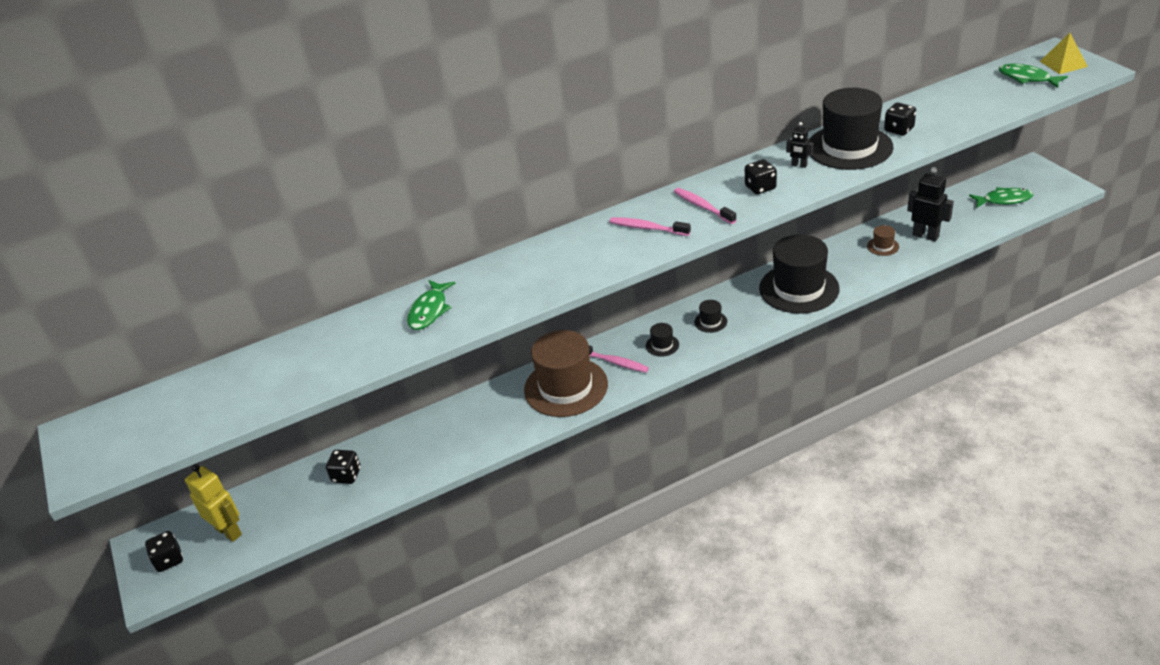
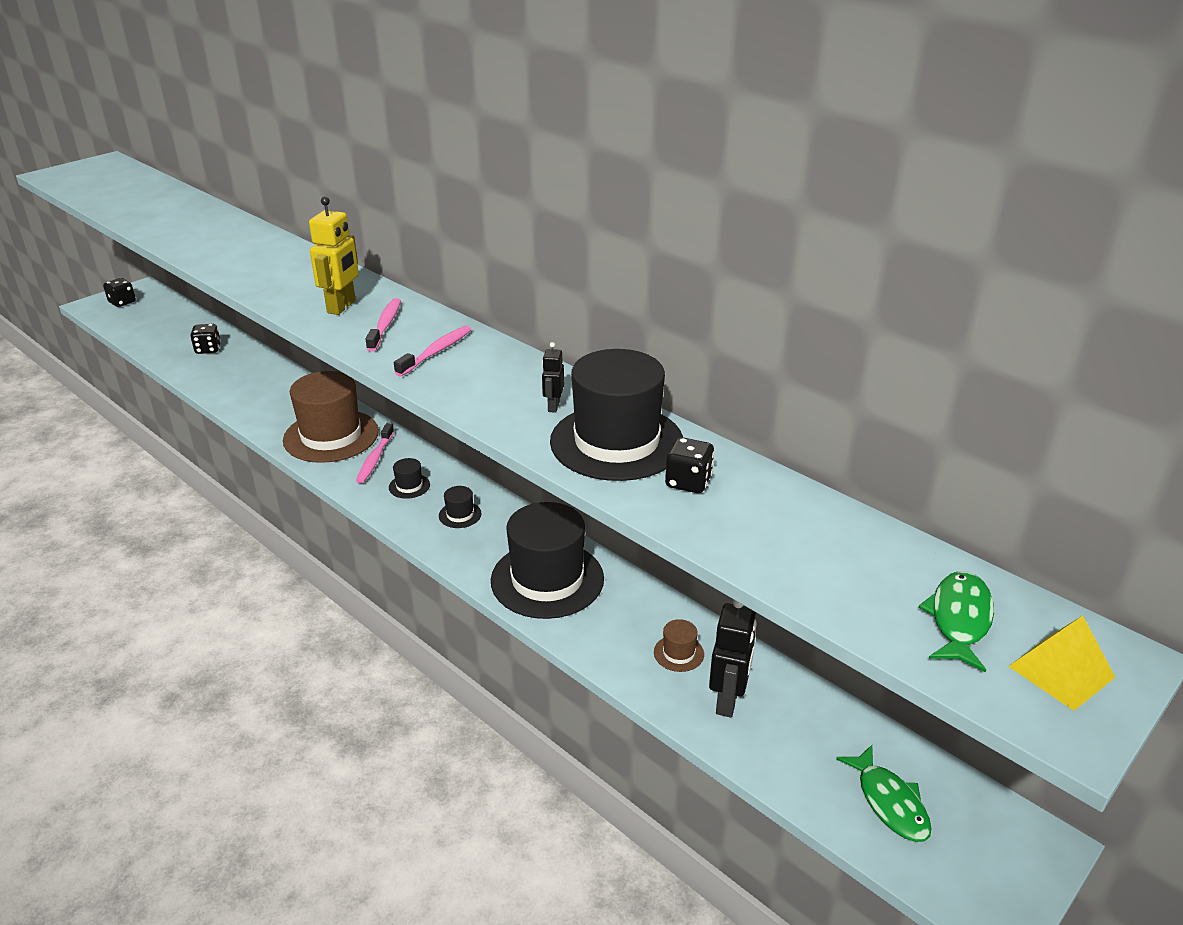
camera: 65 degrees right, 5 degrees down
(229, 531) = (148, 317): yellow robot -> yellow robot (342, 307)
(429, 311) = (236, 245): green fish -> none
(760, 187) = (488, 384): black dice -> none

